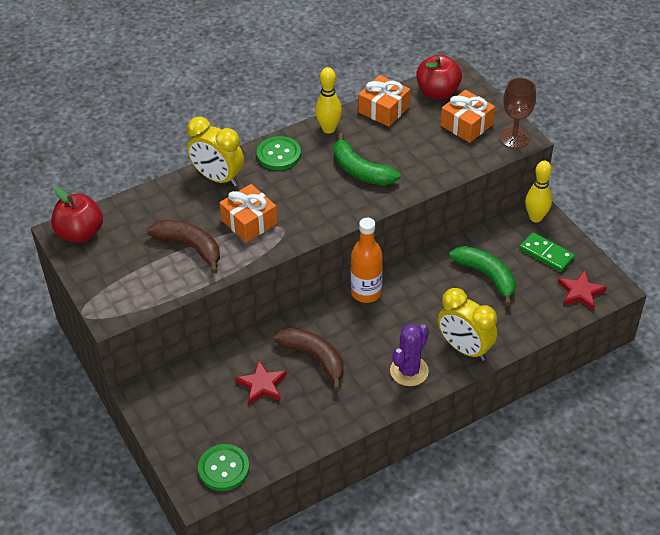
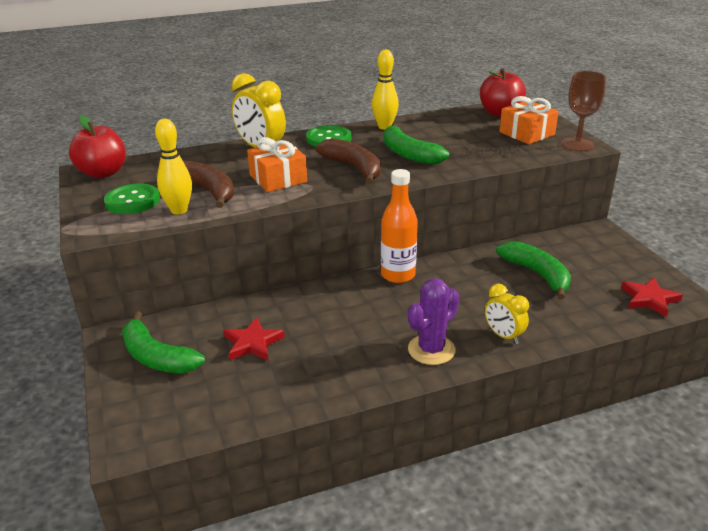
camera: 10 degrees right, 15 degrees down
(187, 410) = (157, 357): none -> green banana
(223, 468) = (170, 423): green button -> green button (132, 201)
(314, 358) = (322, 325): brown banana -> brown banana (353, 168)
(383, 109) = (443, 119): orange gift -> none
(464, 348) = (503, 336): yellow clock -> yellow clock, size x0.61
(535, 217) = (596, 233): yellow bowling pin -> yellow bowling pin (179, 210)
(546, 253) = (608, 262): green domino -> none

